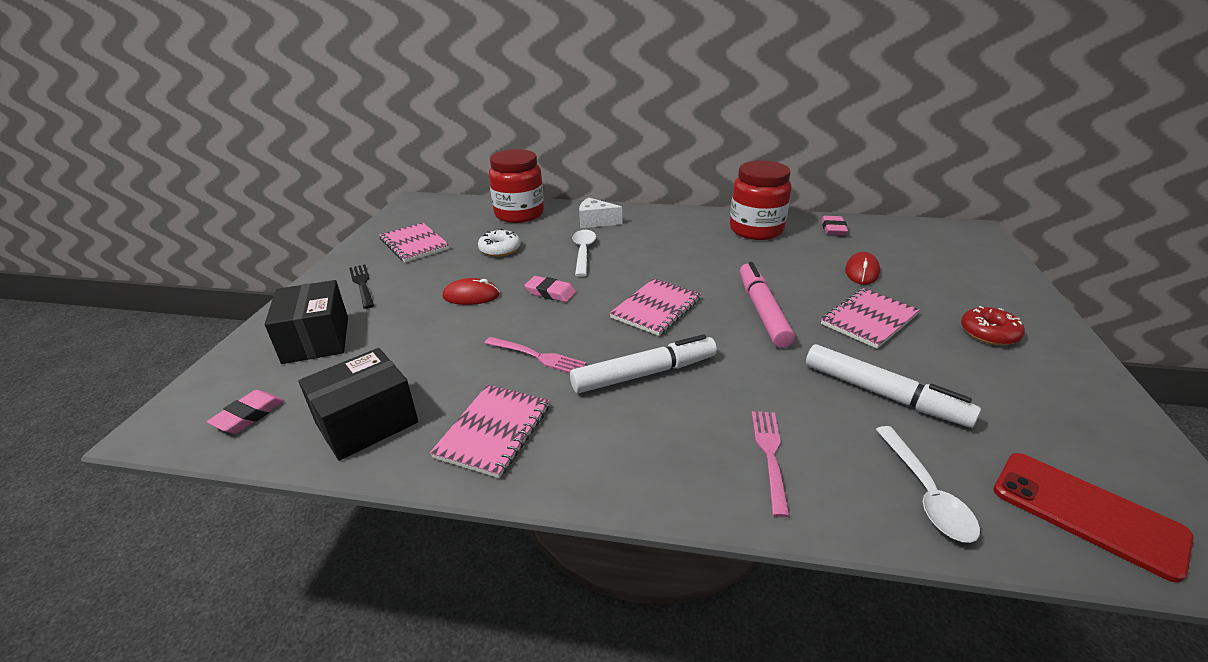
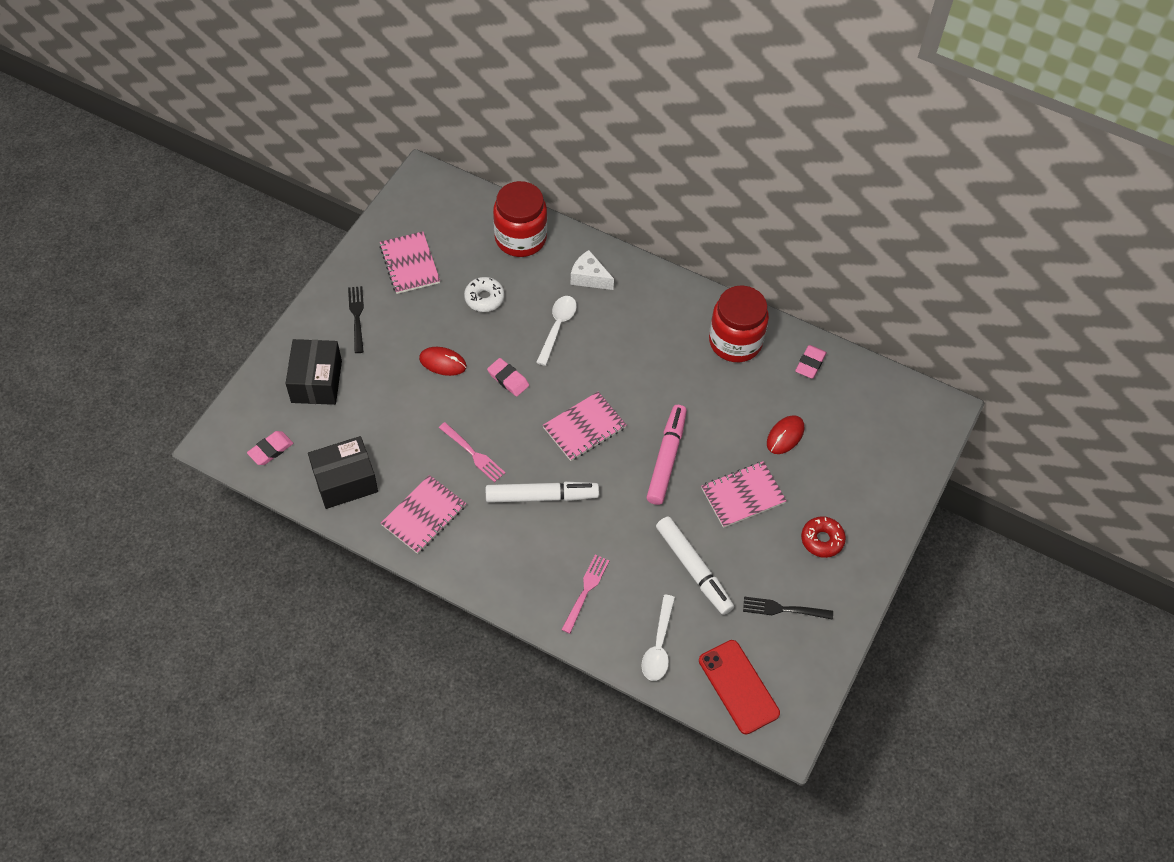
camera: 15 degrees right, 25 degrees up
(1028, 404) = (783, 609): none -> black fork

